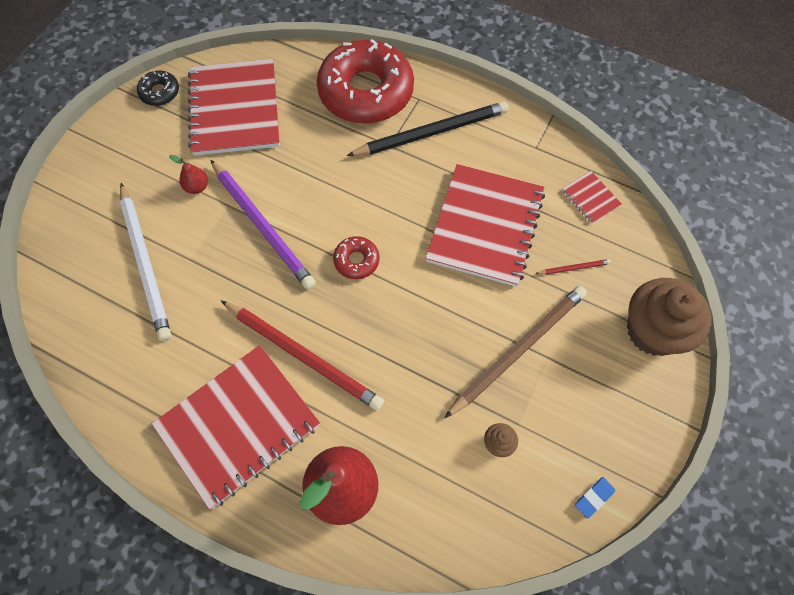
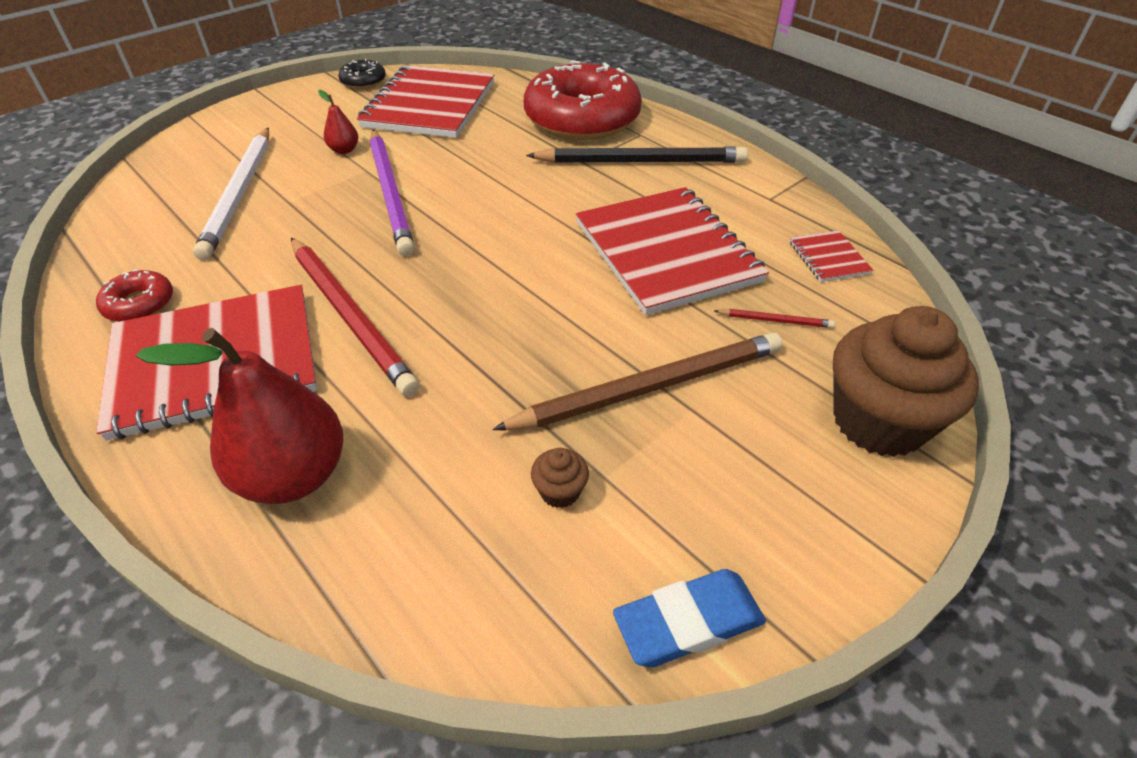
camera: 20 degrees right, 20 degrees down
(356, 260) = (480, 246): red donut -> red donut (139, 304)
(485, 226) = (666, 252): red notebook -> red notebook turned 60 degrees counterclockwise
(594, 497) = (688, 622): blue eraser -> blue eraser, size x1.74

